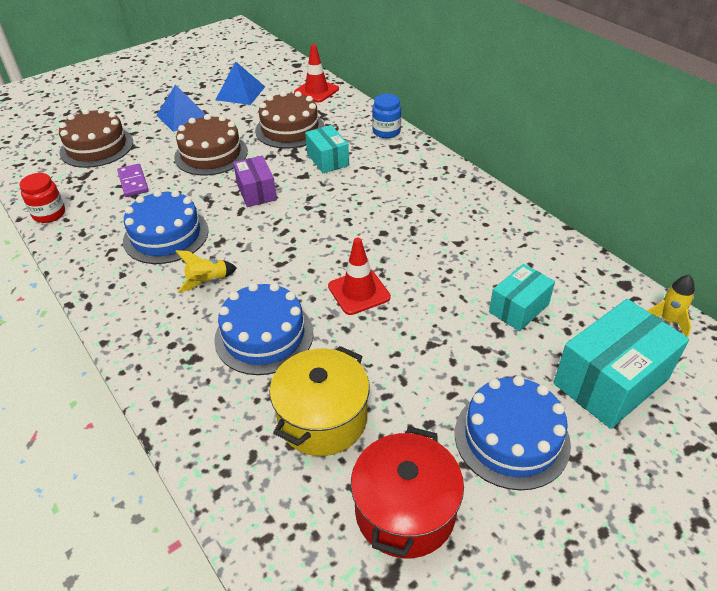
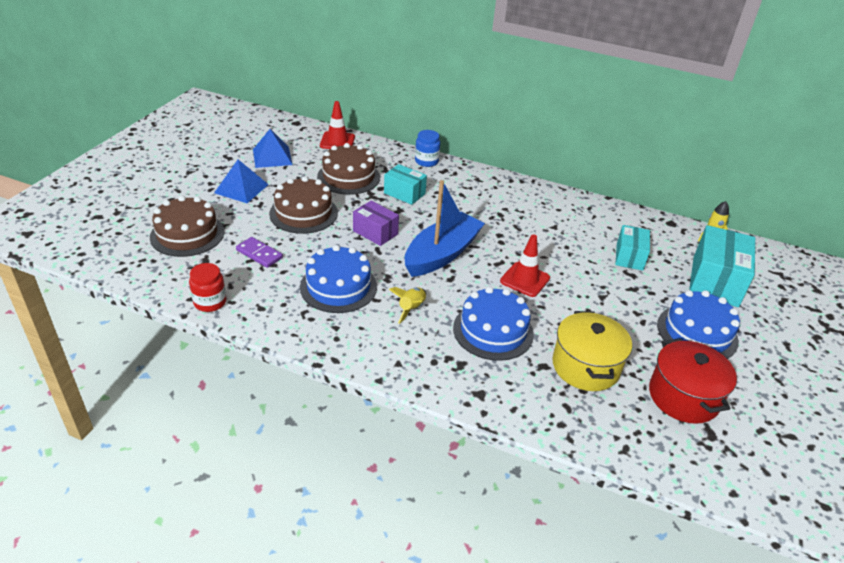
camera: 35 degrees left, 5 degrees down
(298, 234) = (442, 254): none -> blue boat

